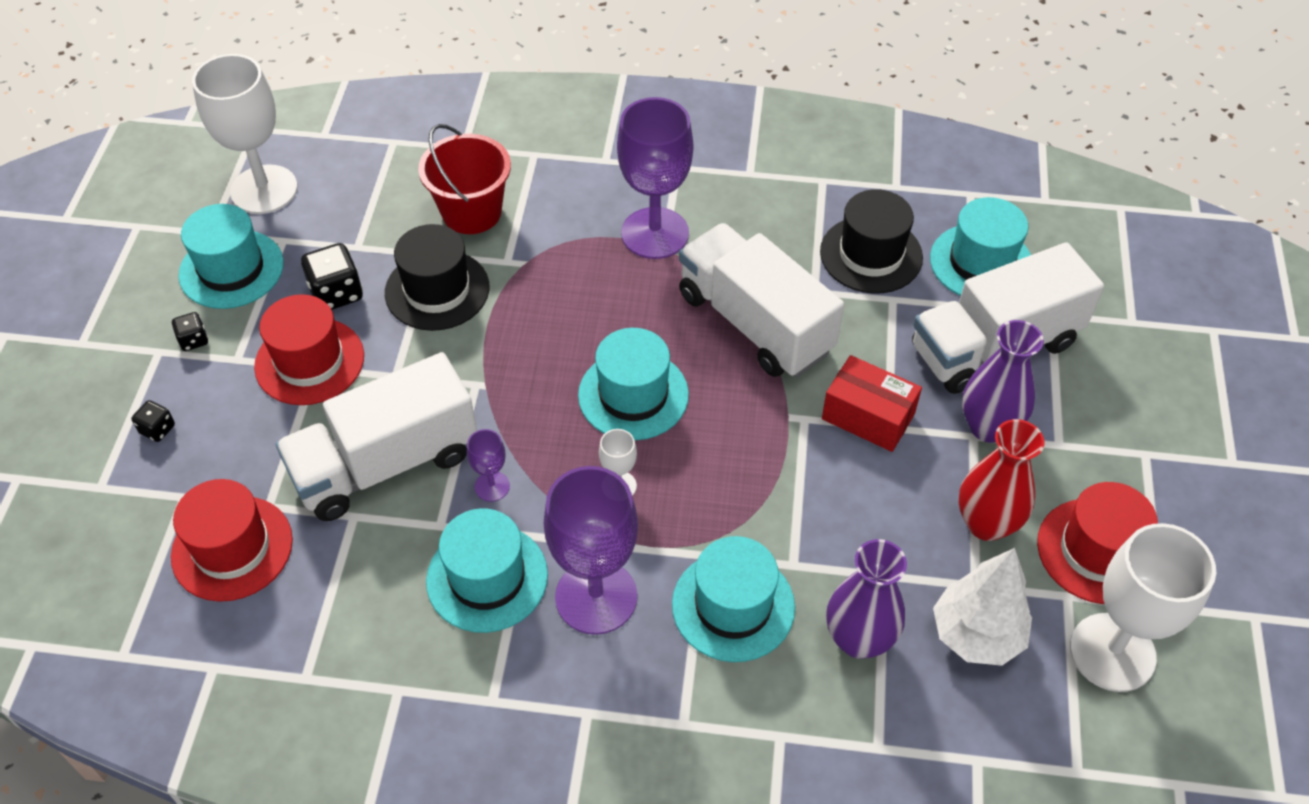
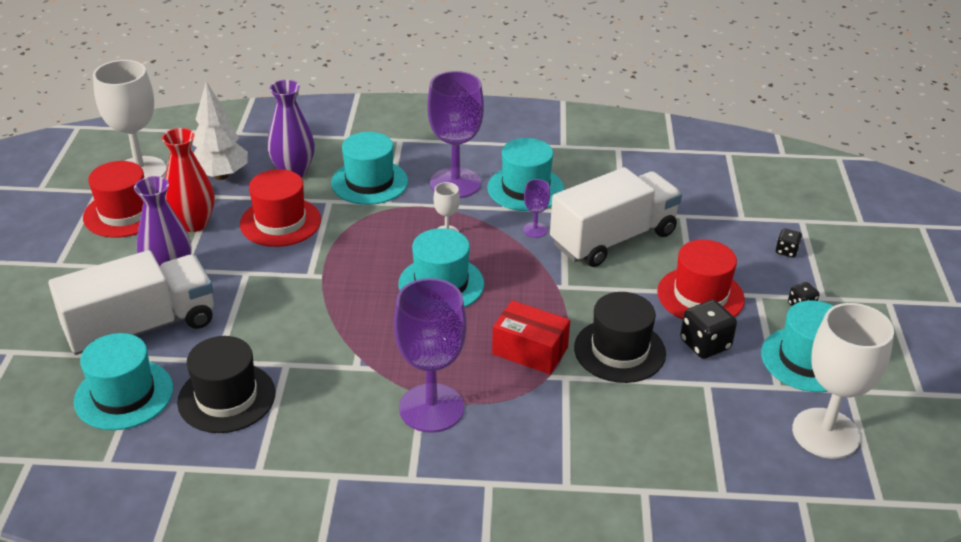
camera: 175 degrees right, 15 degrees down
(232, 548) = (693, 196): red hat -> red hat (280, 222)
(471, 212) = (612, 420): red bucket -> none
(754, 323) = (342, 336): white truck -> none
(868, 416) = (260, 278): red box -> red box (530, 350)

